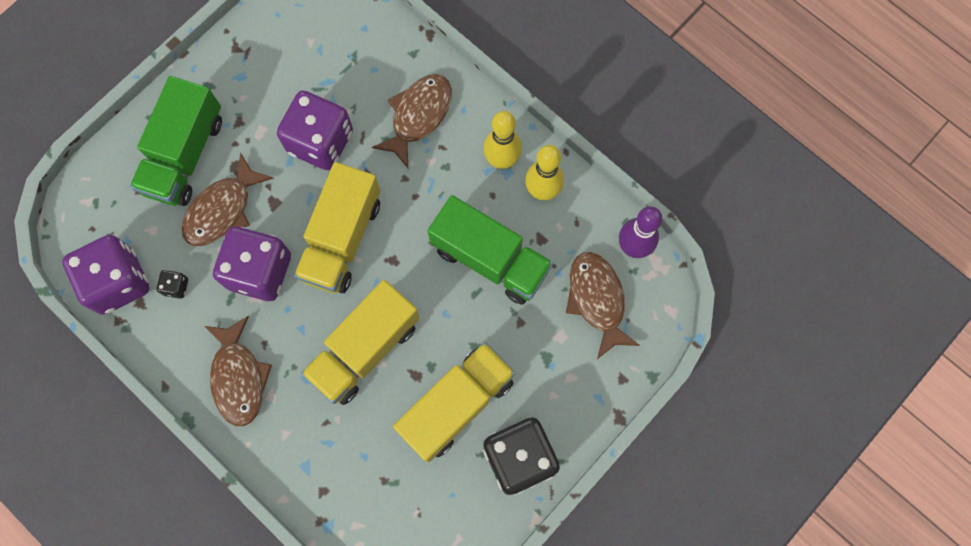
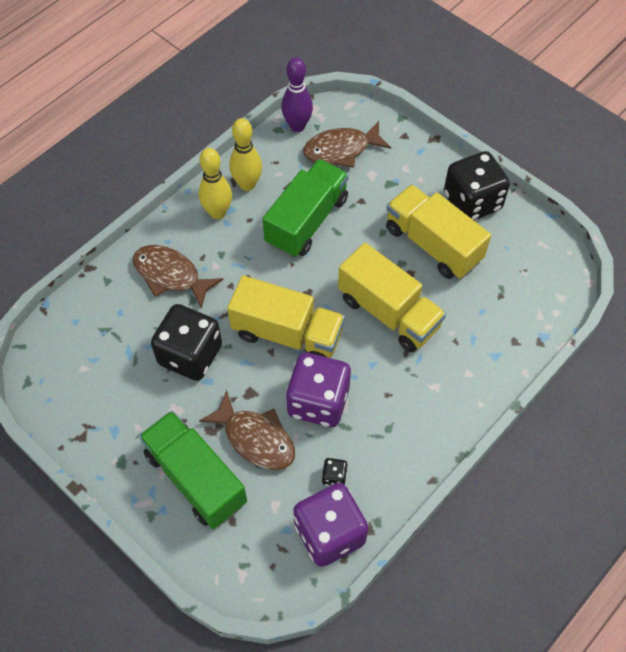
camera: 90 degrees left, 15 degrees down
(185, 155) = (196, 478): green truck -> green truck turned 150 degrees counterclockwise
(238, 377) = (420, 414): brown fish -> none
(320, 141) = (190, 355): purple dice -> black dice

